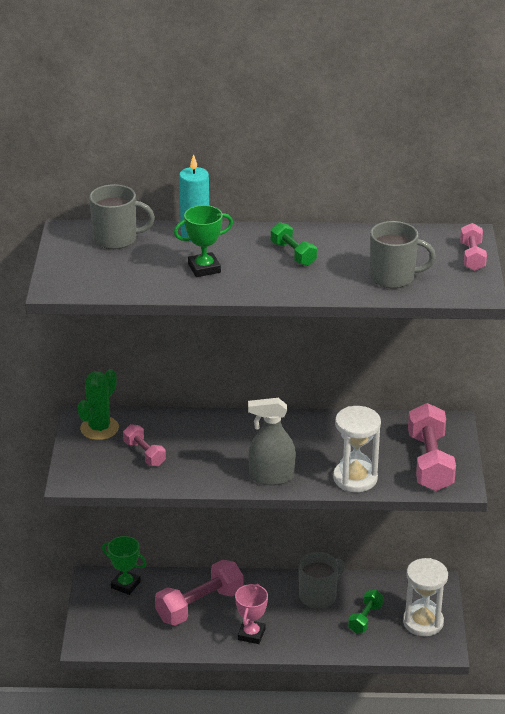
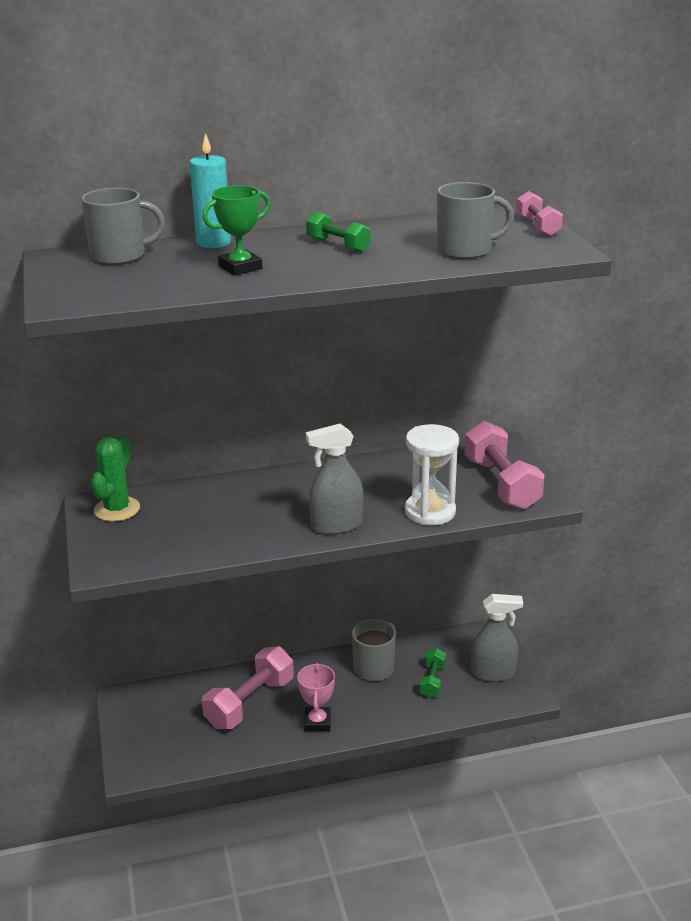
camera: 15 degrees left, 5 degrees down
(125, 585) = (160, 697): green trophy -> none
(144, 454) = (179, 526): pink dumbbell -> none
(423, 622) = (493, 673): white hourglass -> grey spray bottle

